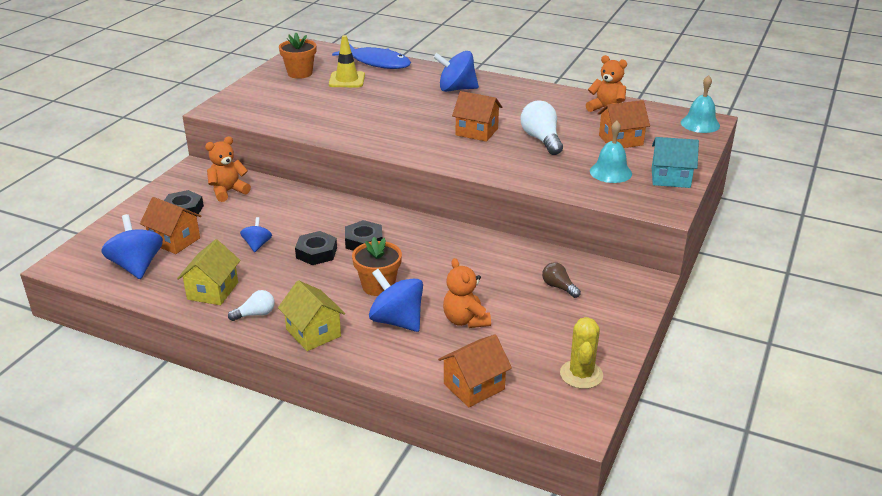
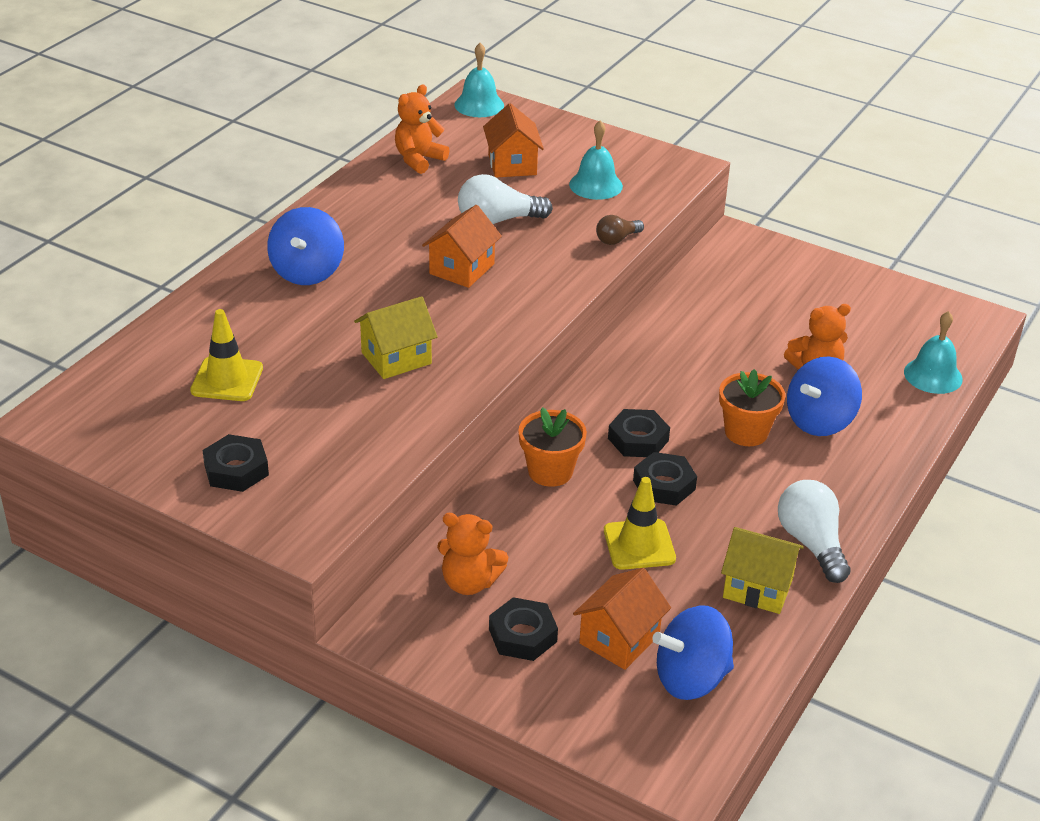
camera: 85 degrees left, 5 degrees up
(228, 191) = (469, 582): orange teddy bear -> orange teddy bear turned 45 degrees counterclockwise
(255, 314) = (811, 543): white light bulb -> white light bulb, size x1.73
(257, 245) = (639, 545): blue spinning top -> yellow traffic cone
(270, 90) = (236, 470): none -> black nut
(300, 73) = (173, 433): orange flower pot -> orange flower pot (550, 471)
(313, 333) = (848, 491): yellow house -> yellow house (396, 358)
(377, 62) = (163, 343): blue fish -> none
(474, 386) = (933, 375): orange house -> turquoise bell
(559, 287) = (748, 295): brown light bulb -> brown light bulb (617, 239)
(581, 374) = (904, 304): yellow cactus -> none
(670, 178) = (615, 149): turquoise house -> none

